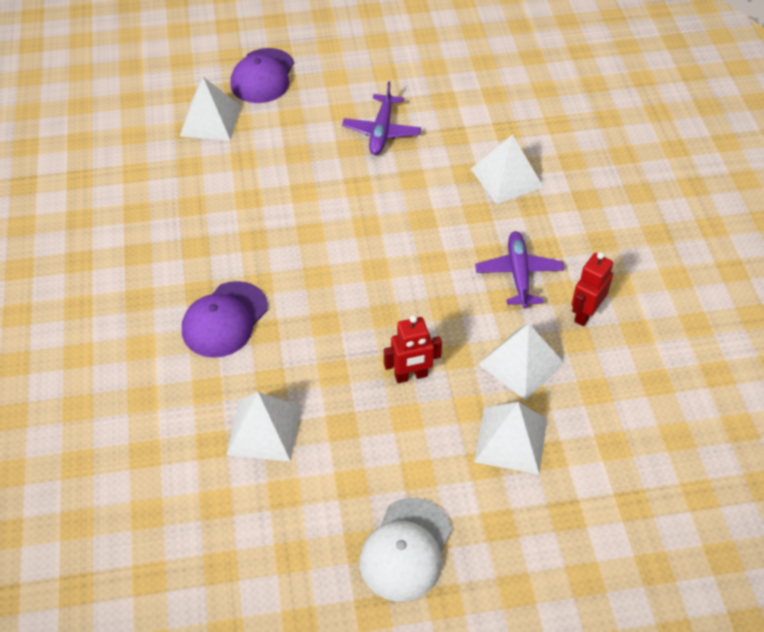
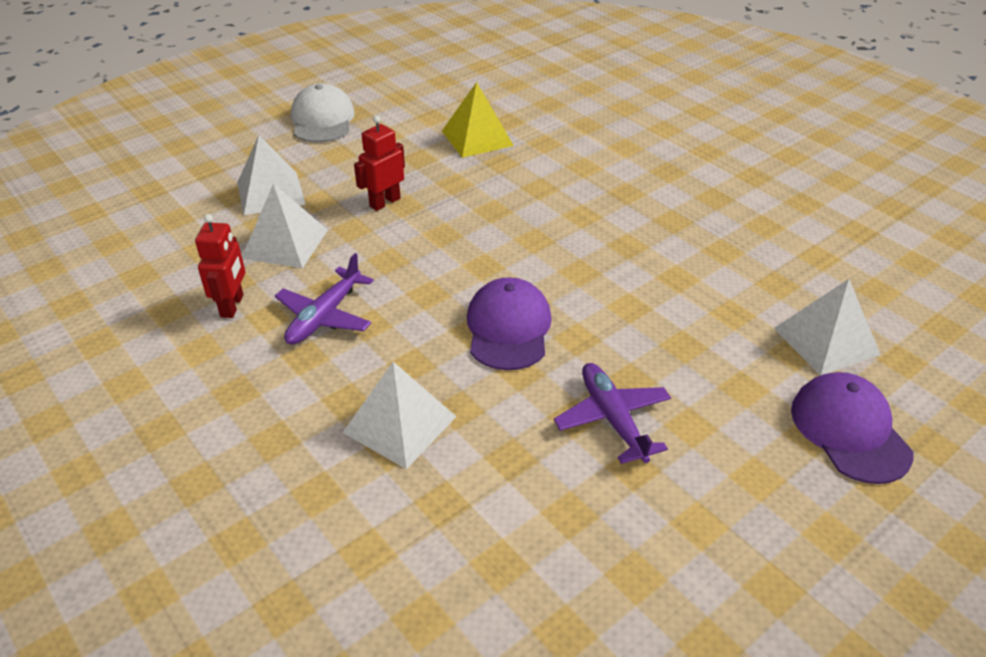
camera: 150 degrees right, 10 degrees down
(224, 320) = (581, 183): purple cap -> purple cap (508, 328)
(264, 430) = (477, 138): white pyramid -> yellow pyramid
(518, 274) = (325, 316): purple plane -> purple plane turned 60 degrees clockwise

